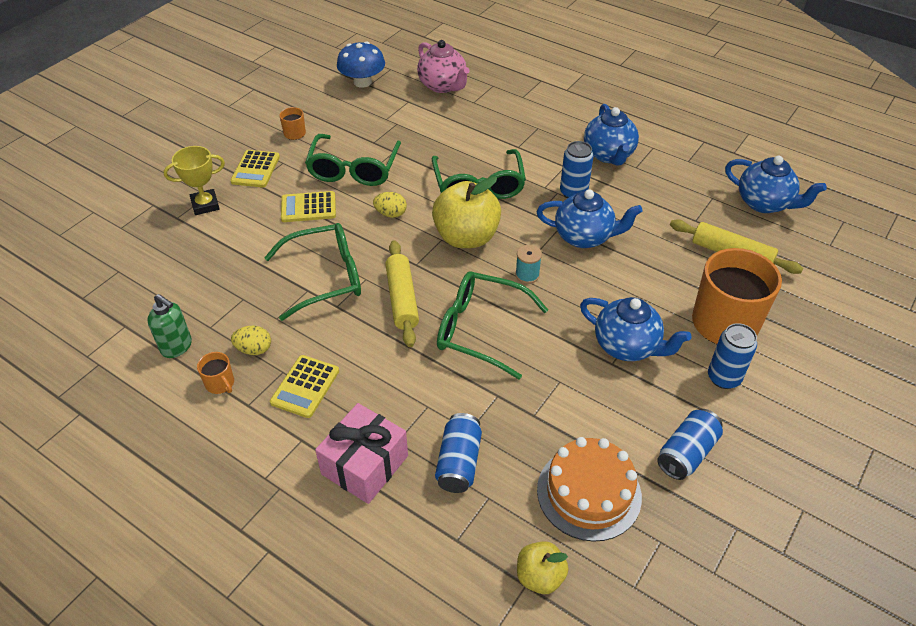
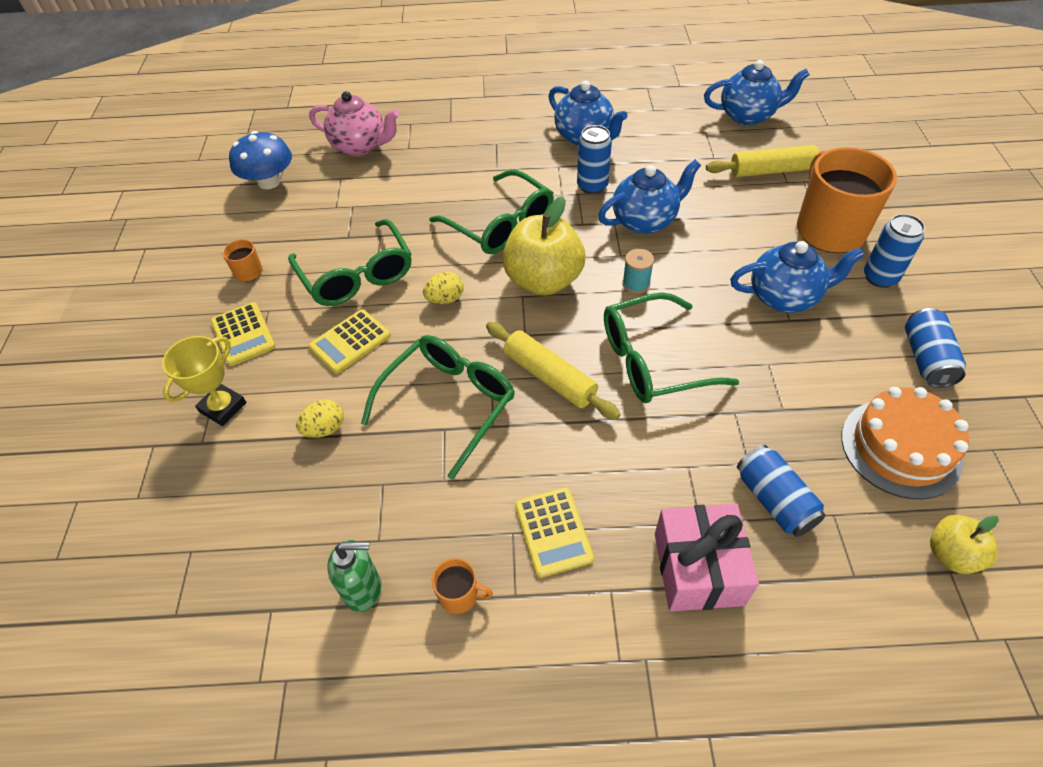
camera: 35 degrees left, 5 degrees up
(254, 349) = (456, 530): yellow egg -> yellow egg (325, 429)

